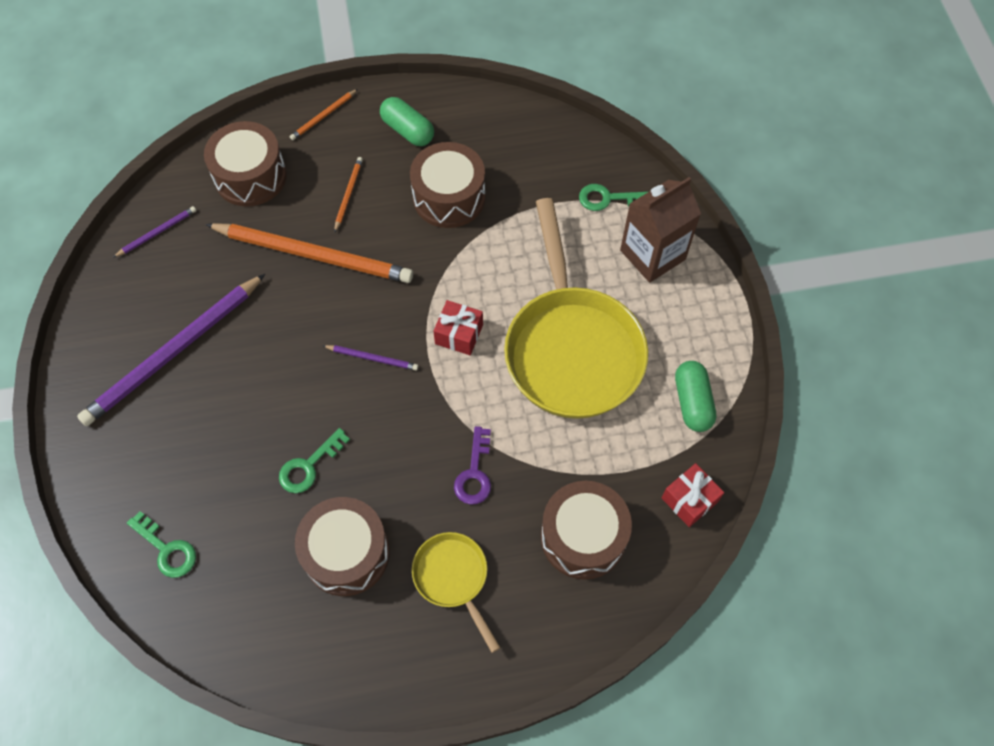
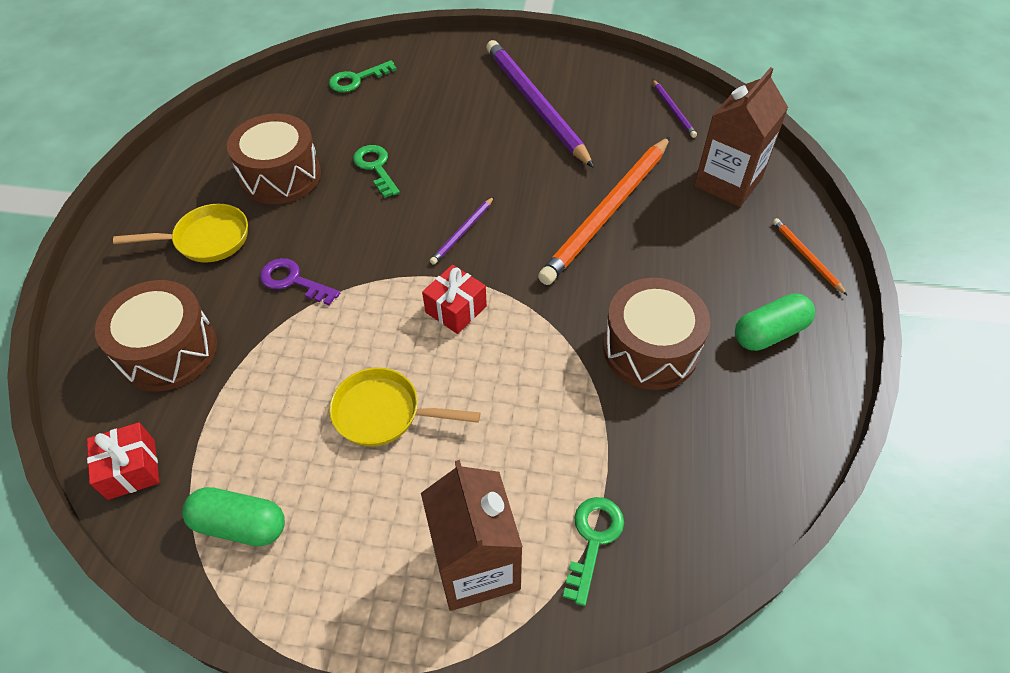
camera: 110 degrees right, 10 degrees down
(250, 176) = (728, 182): brown drum -> brown carton
(348, 194) = (681, 256): orange pencil -> none
(571, 348) = (384, 413): yellow pan -> yellow pan, size x0.48

